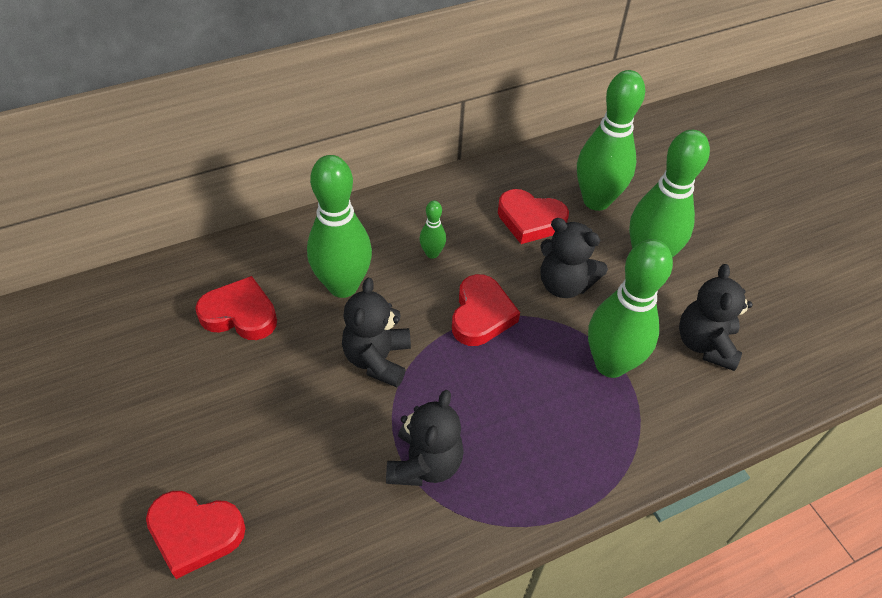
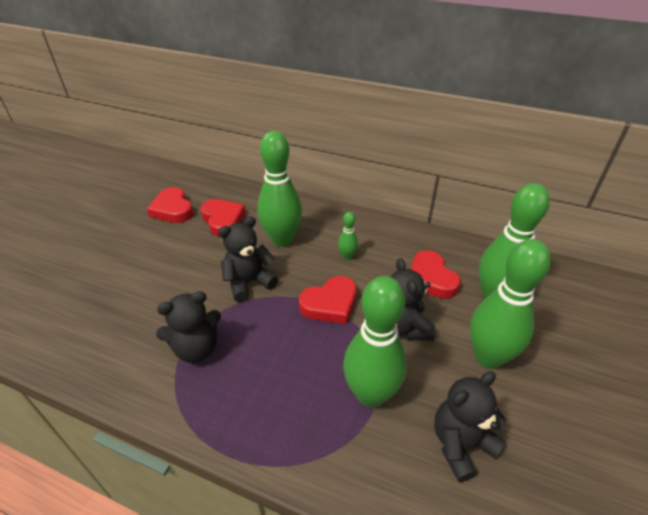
camera: 50 degrees right, 10 degrees down
(195, 533) = (79, 289): red heart -> red heart (173, 209)

